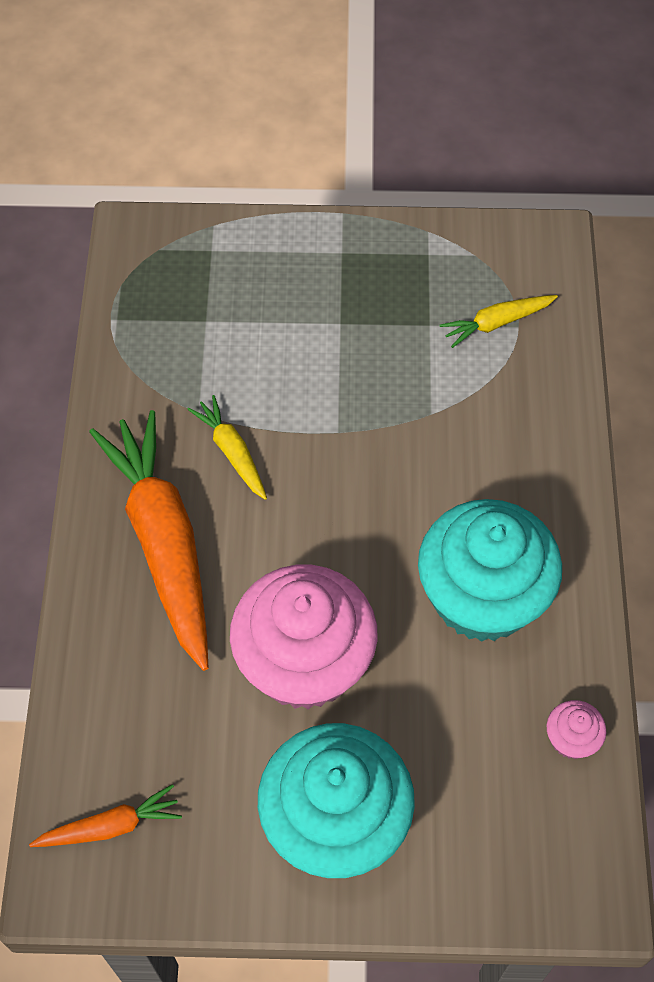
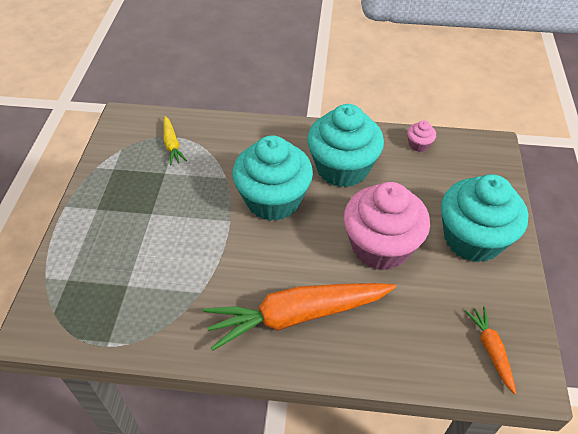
camera: 85 degrees left, 10 degrees down
(232, 452) = (235, 275): yellow carrot -> none
(389, 490) = (273, 200): none -> turquoise cupcake

